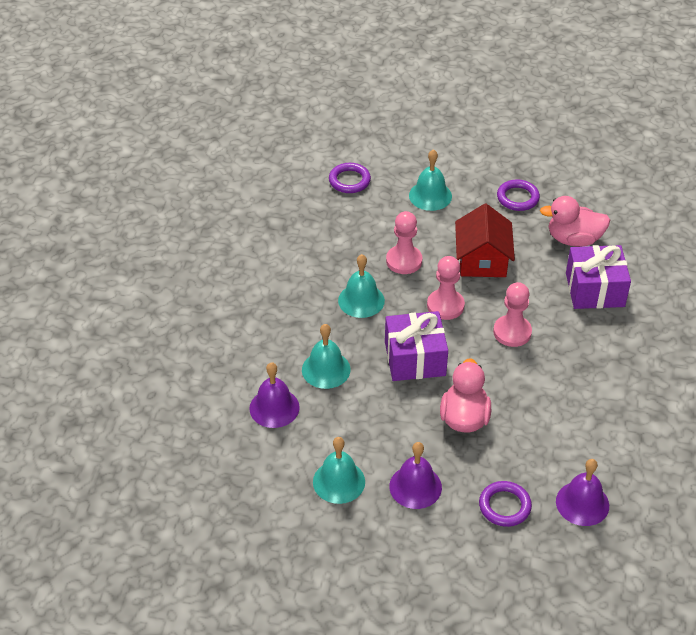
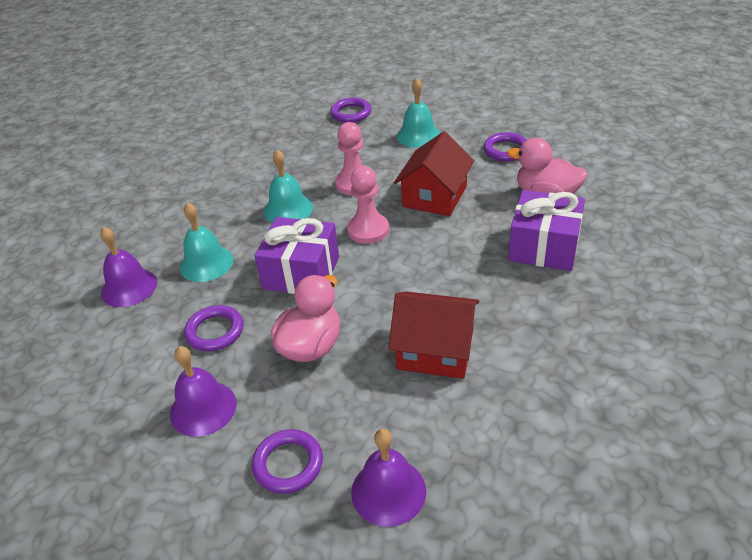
camera: 25 degrees right, 5 degrees down
(339, 481) = (128, 378): turquoise bell -> none
(379, 426) = (215, 331): none -> purple ring
(512, 332) = (423, 269): pink pawn -> none
(558, 397) = (435, 350): none -> red house

